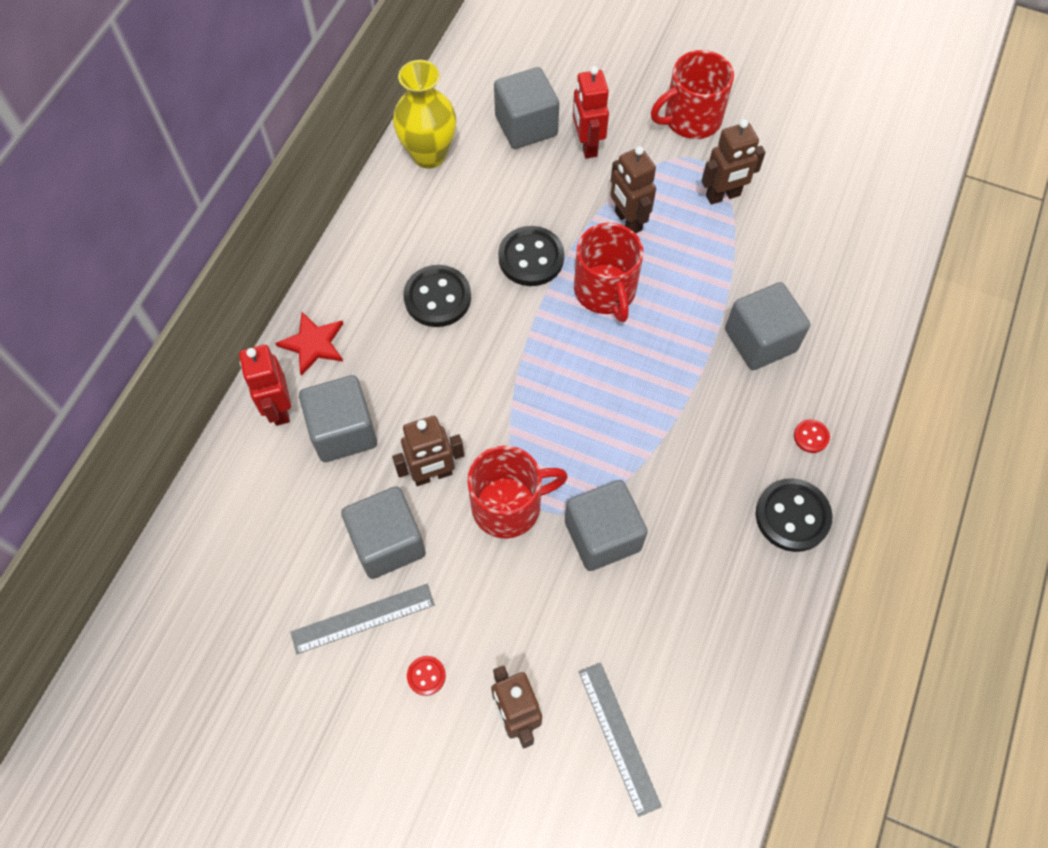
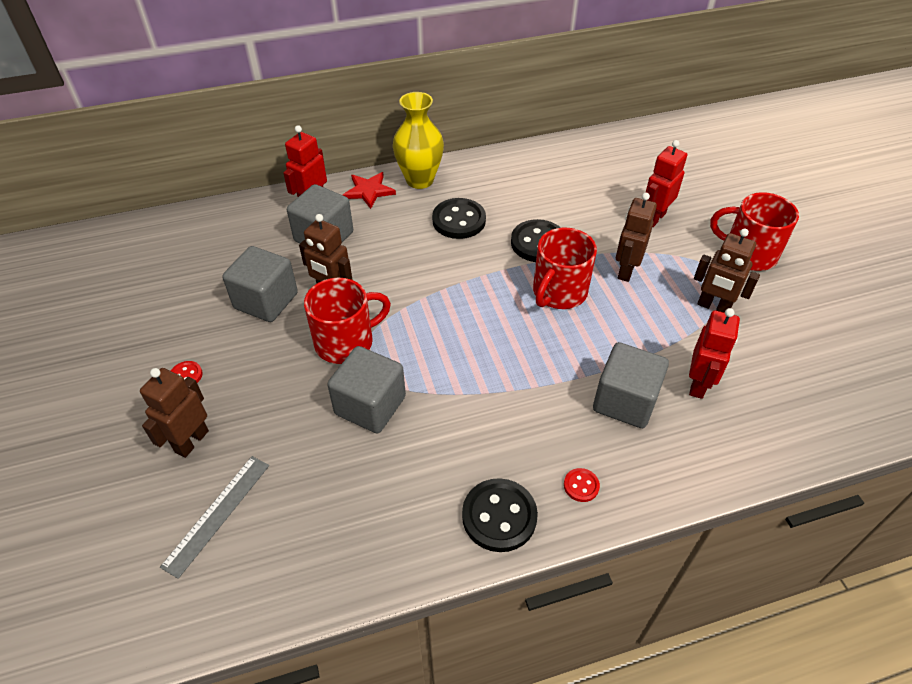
camera: 50 degrees right, 15 degrees down
(363, 618) = (203, 321): grey ruler -> none
(429, 155) = (551, 159): yellow vase -> yellow vase (419, 180)
(509, 505) = (346, 342): red mug -> red mug turned 60 degrees counterclockwise
(526, 126) = (629, 184): grey cube -> none
(787, 276) = (698, 384): none -> red robot

